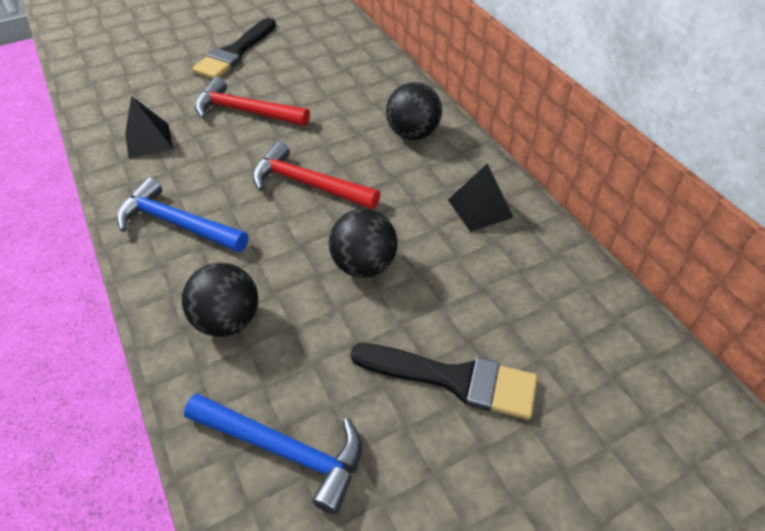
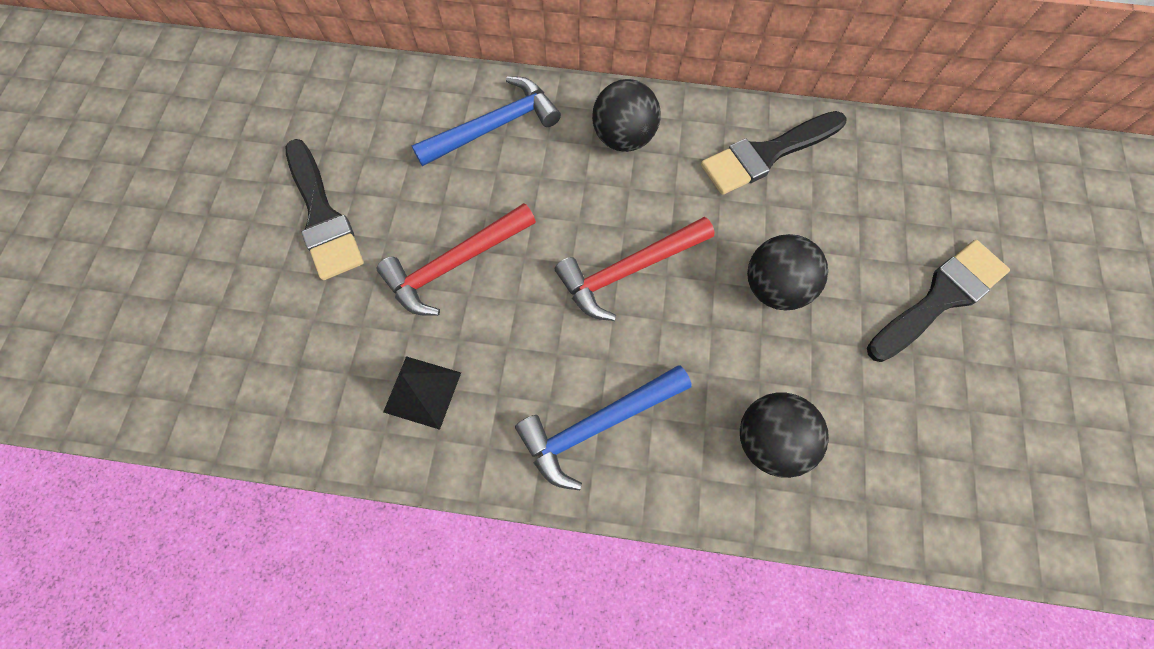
camera: 55 degrees left, 20 degrees up
(284, 450) = (941, 465): blue hammer -> blue hammer (494, 127)
(480, 208) = (766, 154): black pyramid -> black brush

